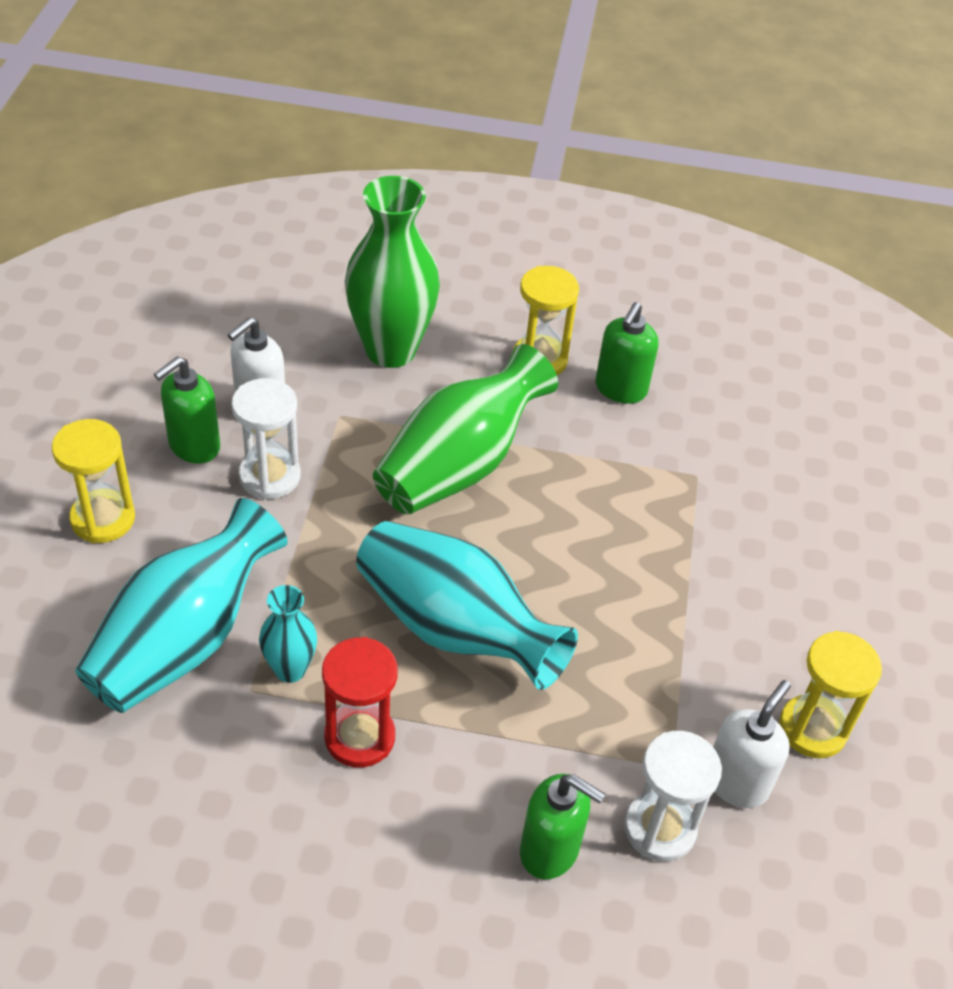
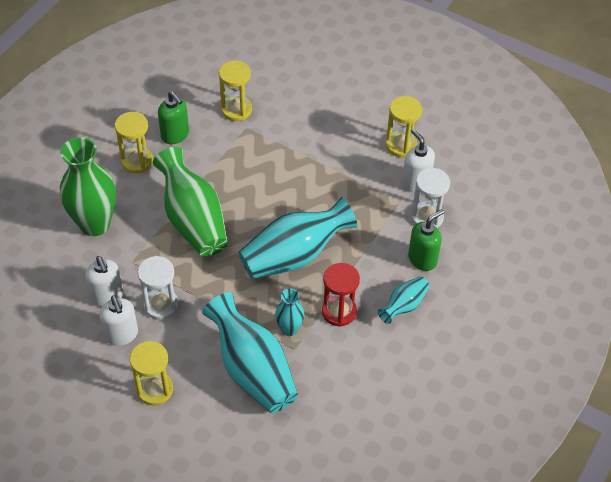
camera: 65 degrees left, 5 degrees up
(194, 446) = (121, 335): green soap dispenser -> white soap dispenser
(420, 848) = (404, 306): none -> turquoise vase
(726, 450) = (236, 110): none -> yellow hourglass

